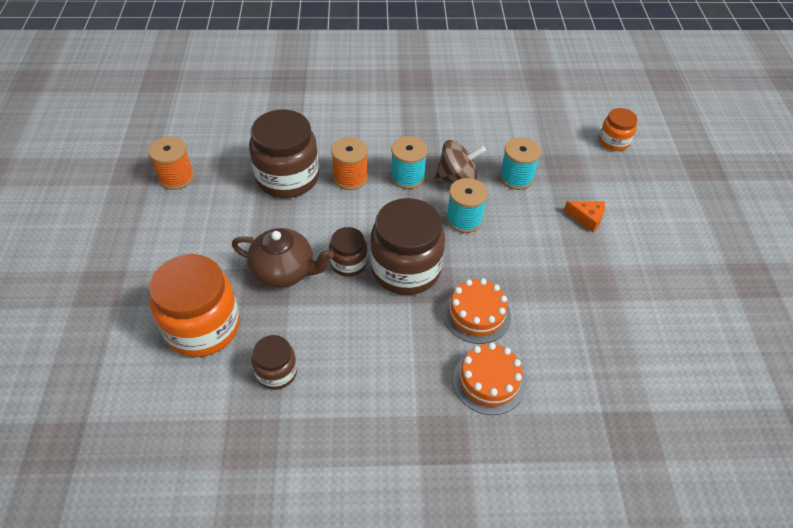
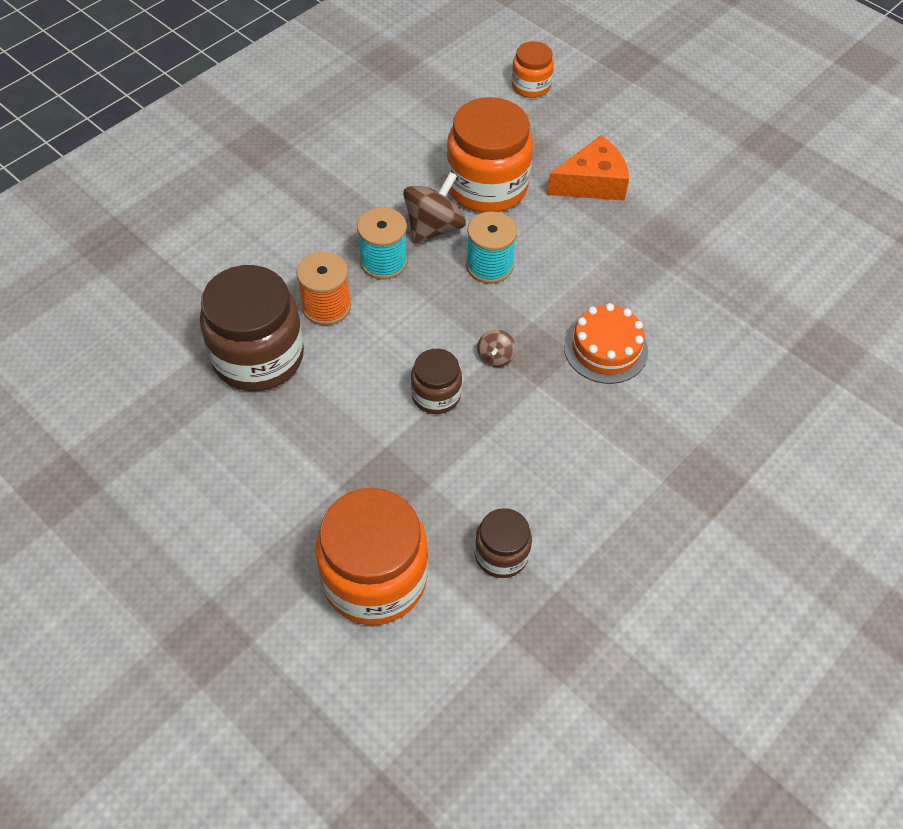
camera: 45 degrees left, 5 degrees up
(176, 177) = (126, 454): orange spool -> none
(284, 271) = (384, 455): brown teapot -> none
(406, 269) = (495, 357): brown jar -> brown spinning top
(489, 381) = (683, 400): orange cake -> none
(516, 177) = (487, 186): turquoise spool -> orange jar
(587, 218) = (592, 183): orange cheese -> orange cheese, size x1.65

